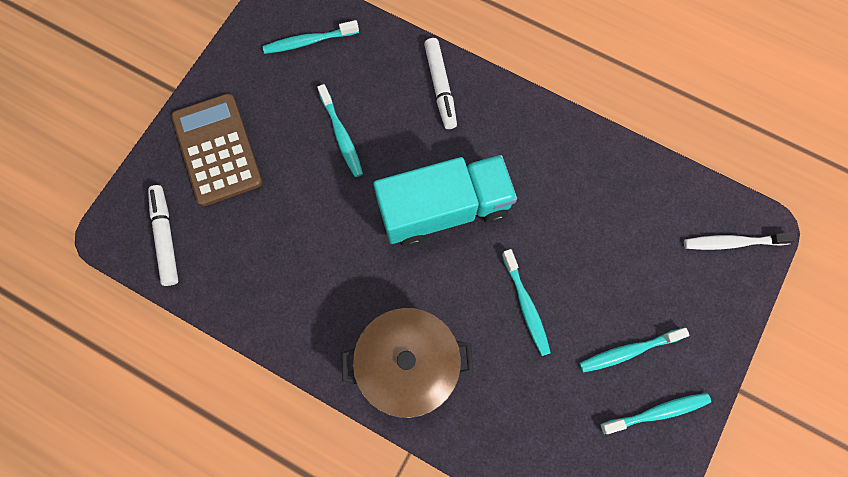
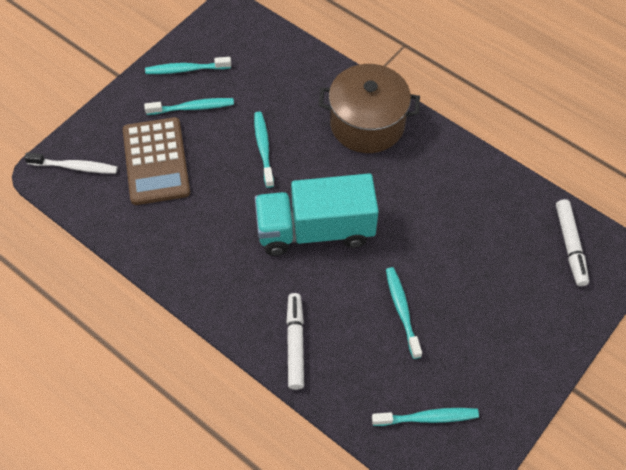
camera: 170 degrees left, 15 degrees down
(217, 150) = (526, 316): brown calculator -> brown calculator (156, 161)

